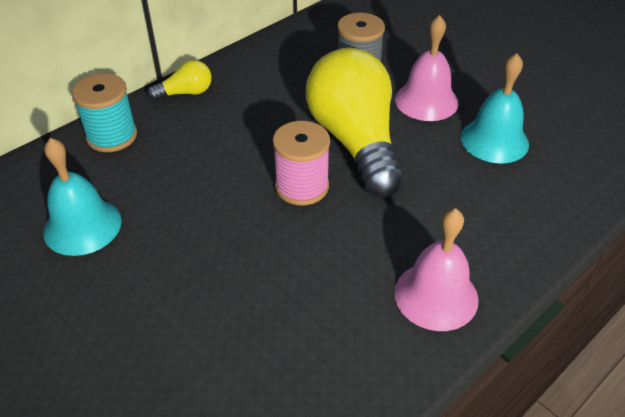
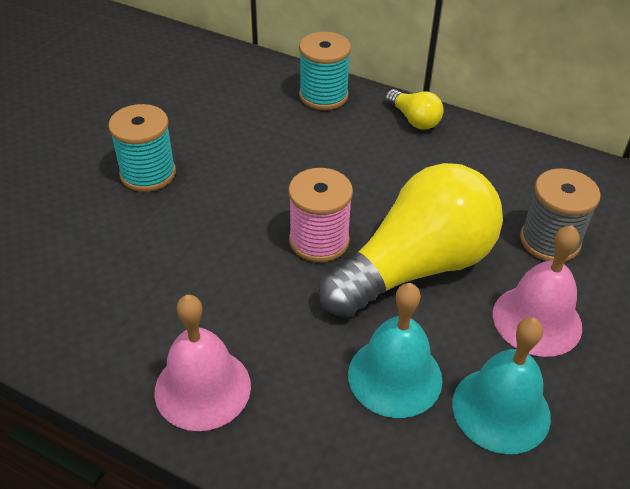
camera: 70 degrees right, 0 degrees up
(82, 226) = (206, 117): turquoise bell -> turquoise bell (395, 376)
(142, 290) = (148, 174): none -> turquoise spool

